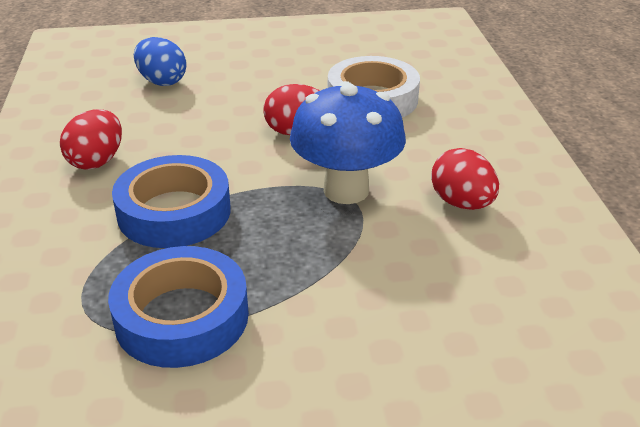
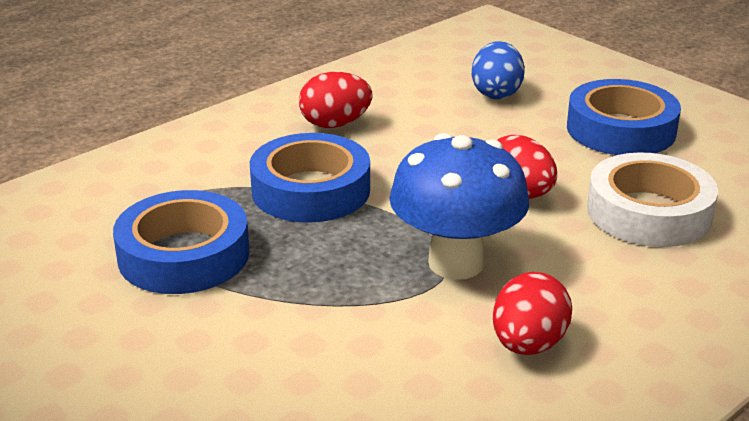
camera: 55 degrees right, 5 degrees down
(272, 64) = (621, 129): none -> blue tape

